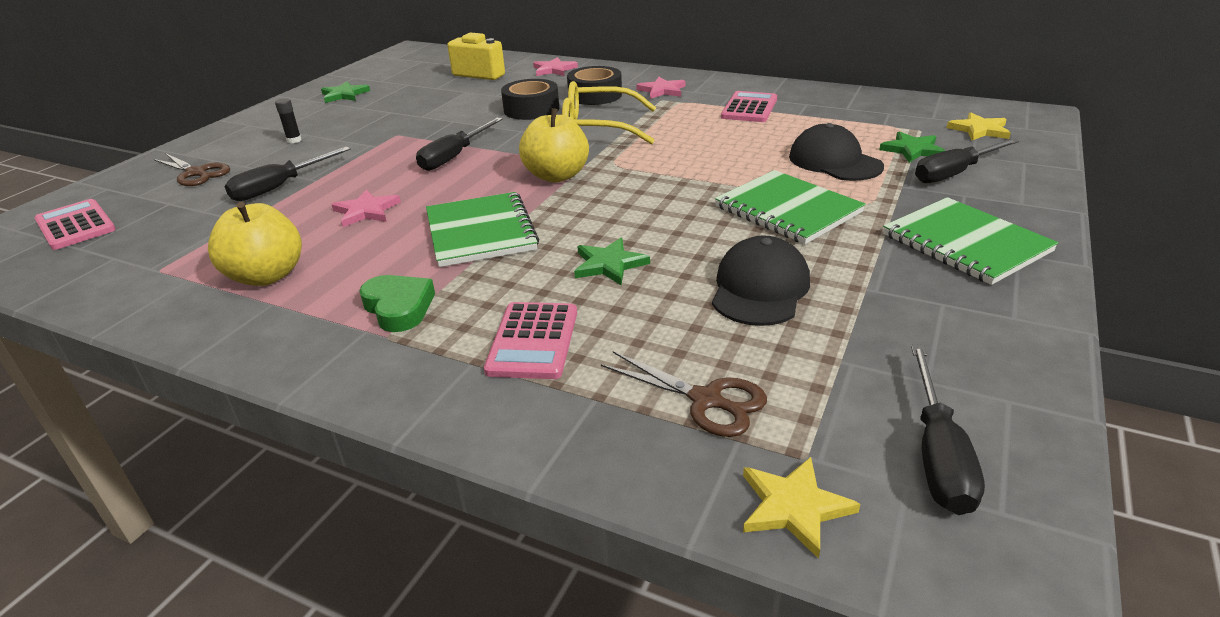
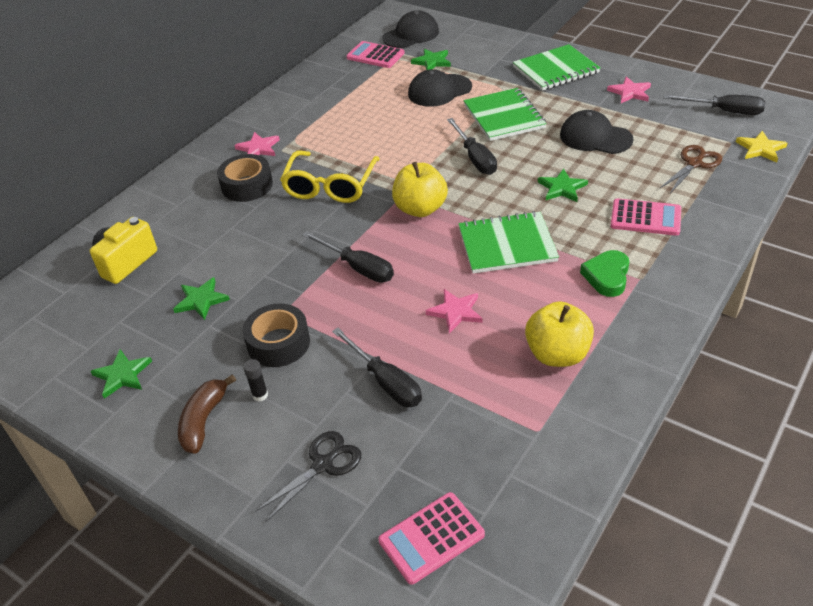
camera: 80 degrees left, 10 degrees up
(196, 173) = (323, 465): brown scissors -> black scissors
(278, 126) = (204, 420): none -> brown banana
(399, 307) = (607, 276): green heart -> green heart turned 45 degrees counterclockwise
(424, 104) = (201, 300): none -> green star
(531, 109) = (262, 224): black tape -> black tape (278, 343)
(554, 69) = (151, 210): pink star -> pink star (630, 92)
(749, 108) = (326, 111): pink calculator -> pink calculator (375, 56)
(788, 210) = (504, 117): green notebook -> green notebook turned 75 degrees counterclockwise
(954, 173) = (471, 55): black screwdriver -> black screwdriver (475, 158)
(979, 130) = (411, 35): yellow star -> black cap

